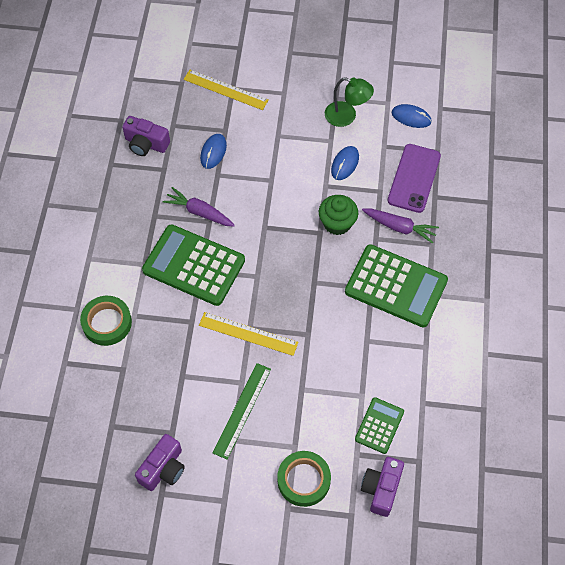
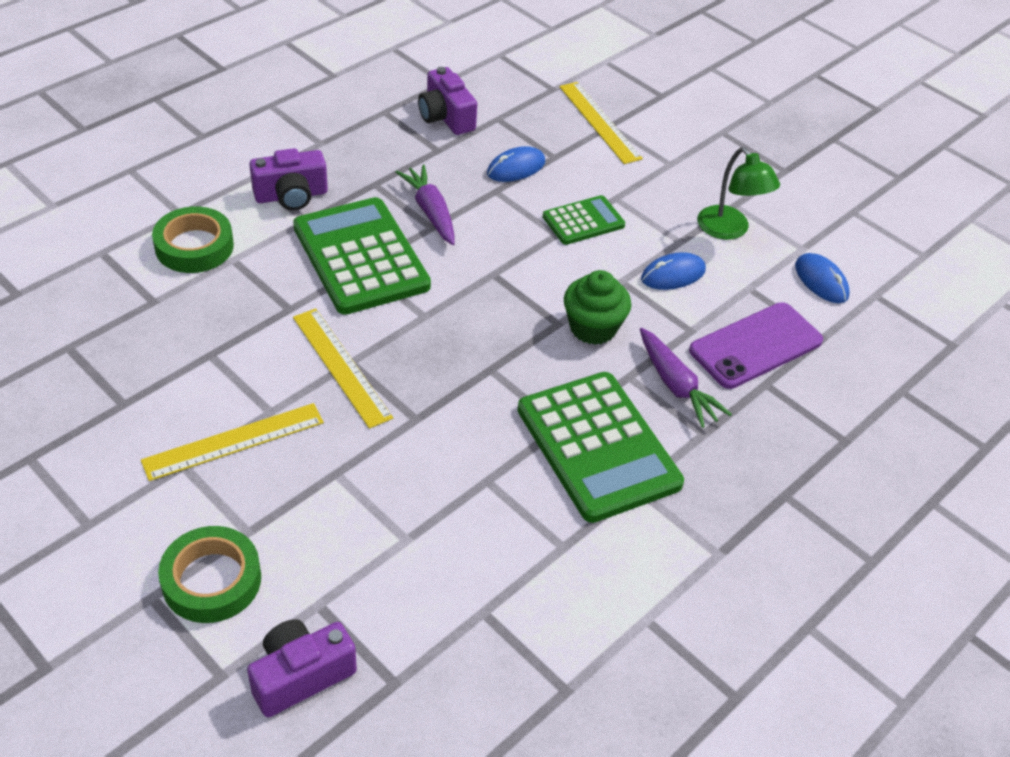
camera: 35 degrees right, 15 degrees down
(163, 469) = (65, 433): purple camera -> purple camera (291, 196)
(242, 410) = (234, 441): green ruler -> yellow ruler
(379, 425) = (389, 593): green calculator -> green calculator (583, 221)

